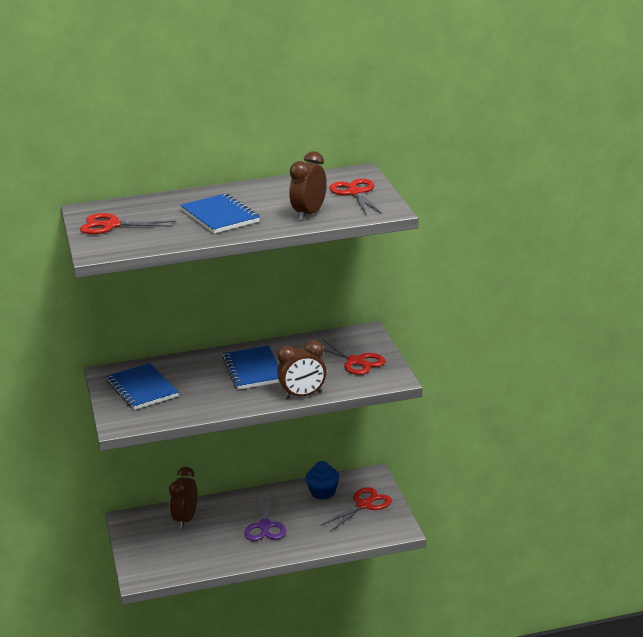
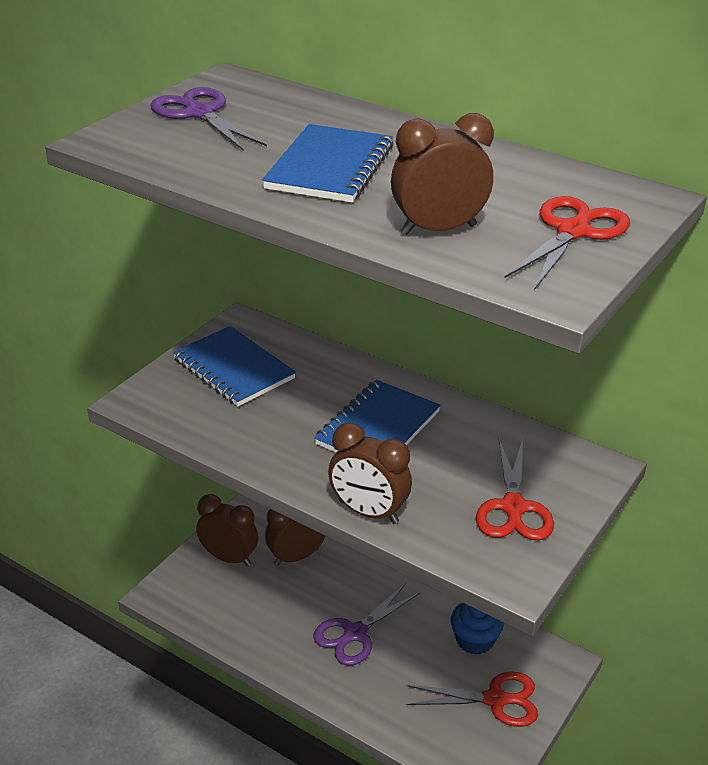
camera: 45 degrees right, 10 degrees up
(111, 225) = (199, 113): red scissors -> purple scissors
(142, 389) = (234, 369): blue notebook -> blue notebook turned 60 degrees counterclockwise
(151, 543) = (229, 558): none -> brown clock

